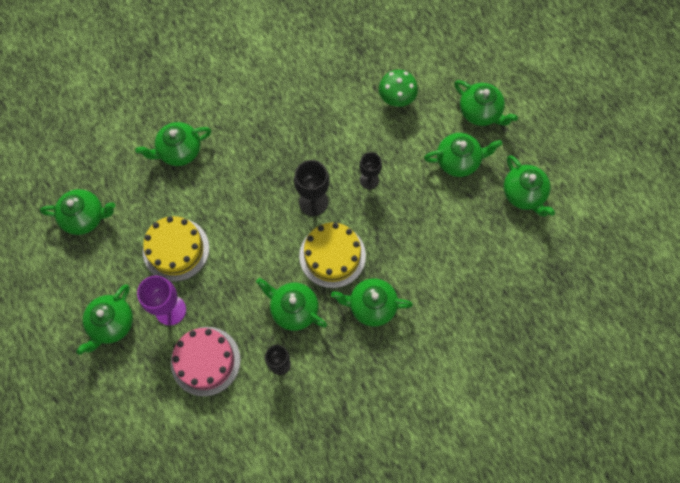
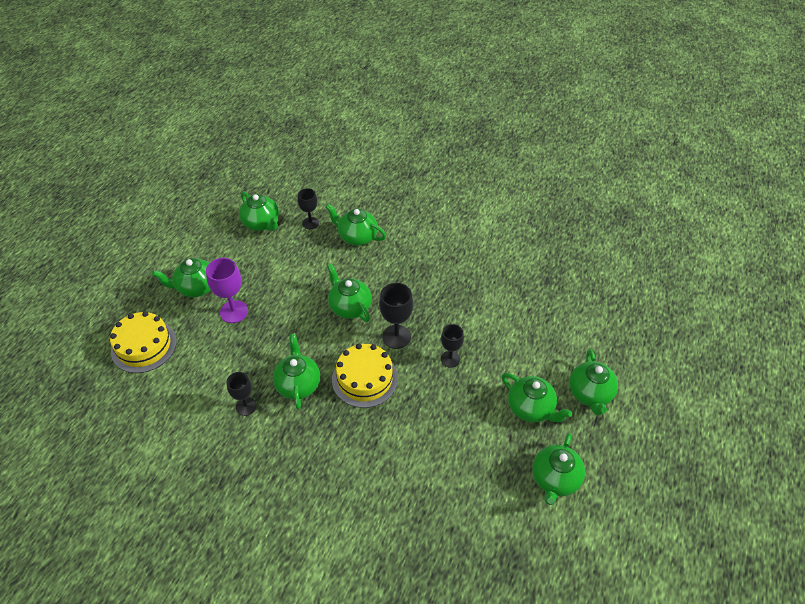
camera: 50 degrees right, 20 degrees down
(125, 177) = (310, 223): none -> black goblet
(176, 249) = (282, 284): yellow cake -> yellow cake (144, 346)
(205, 361) = (211, 358): pink cake -> none
(371, 306) = (347, 434): green teapot -> green teapot (349, 307)
(396, 100) = (534, 330): green mushroom -> none

